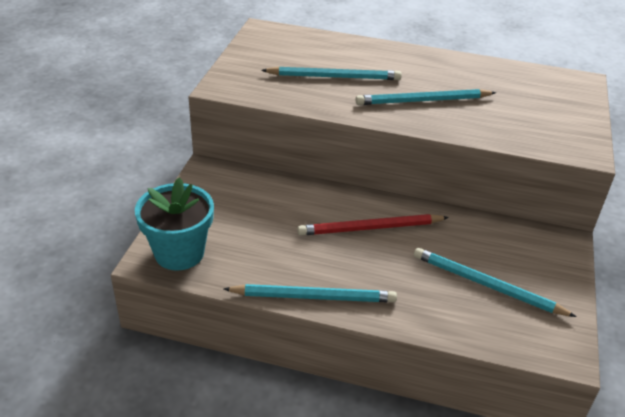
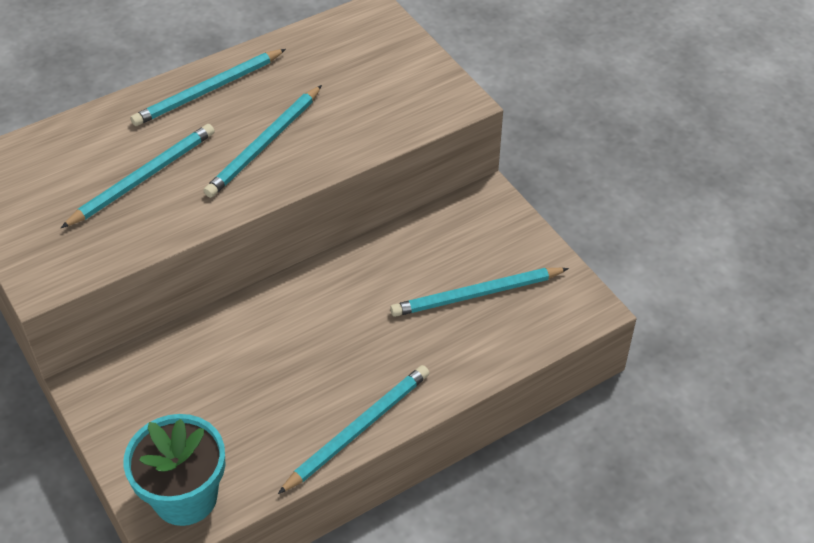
camera: 45 degrees left, 10 degrees up
(370, 228) = (324, 318): red pencil -> none
(424, 62) = (208, 90): none -> turquoise pencil

